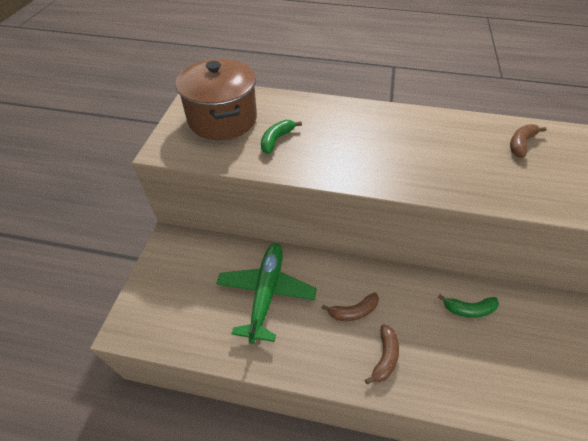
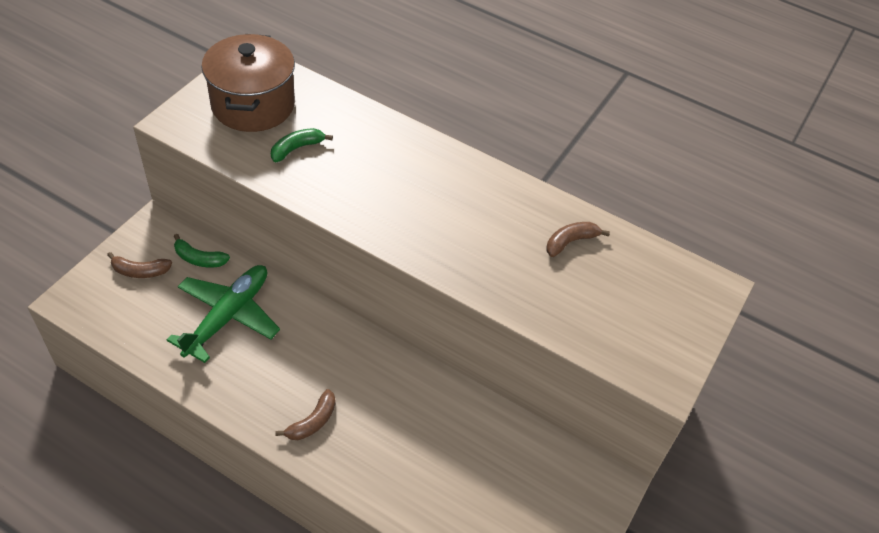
camera: 15 degrees right, 0 degrees up
(353, 311) = (309, 368): brown banana -> brown banana (140, 271)
(469, 309) = (438, 411): green banana -> green banana (199, 259)

